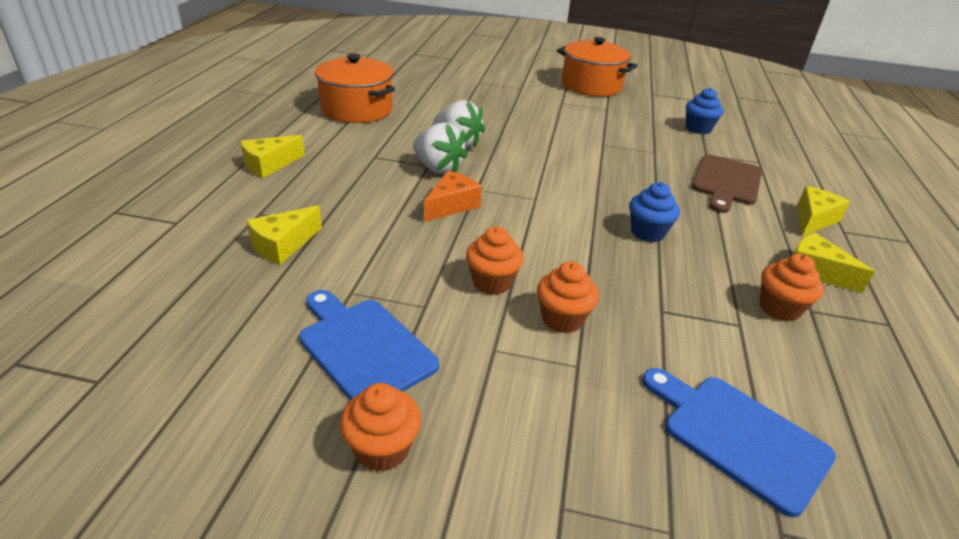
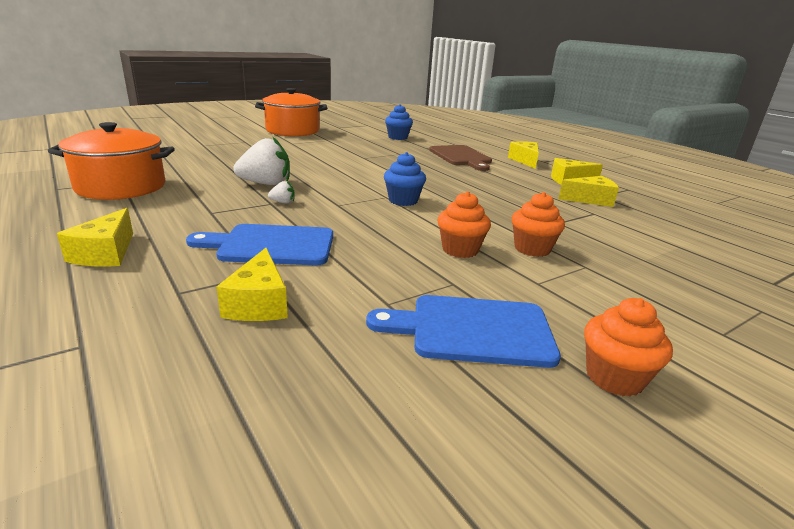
camera: 45 degrees left, 10 degrees down
(438, 168) = (283, 202): white strawberry -> white strawberry, size x0.44
(451, 205) = (342, 220): orange cheese -> none
(647, 232) = (477, 191): blue cupcake -> blue cupcake (403, 201)
(738, 436) = (690, 257): blue cutting board -> blue cutting board (271, 245)
(779, 308) = (590, 200): orange cupcake -> yellow cheese

